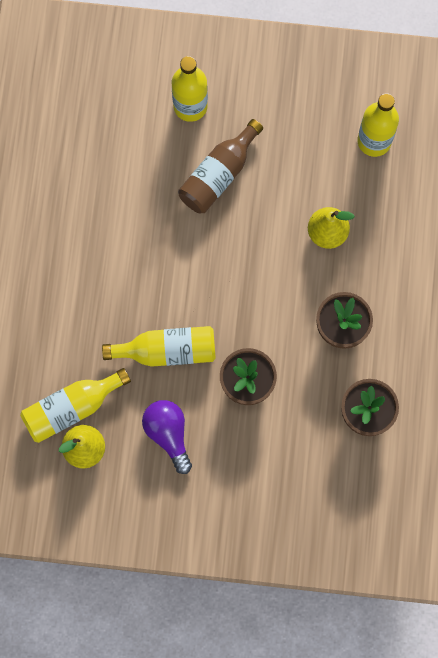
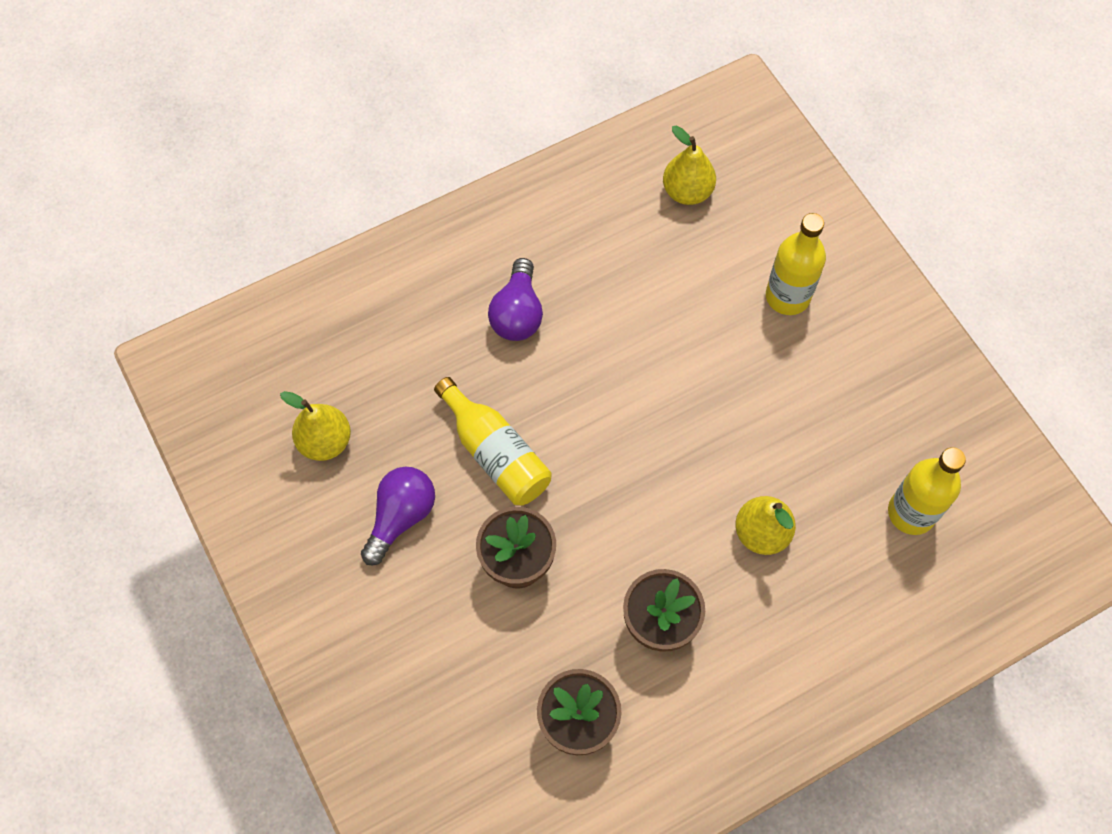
camera: 55 degrees right, 10 degrees down
(72, 408) = (362, 399): yellow bottle -> none
(73, 112) = (687, 192): none -> yellow pear
(82, 274) = (517, 313): none -> purple light bulb
(219, 175) = (735, 375): brown bottle -> none

